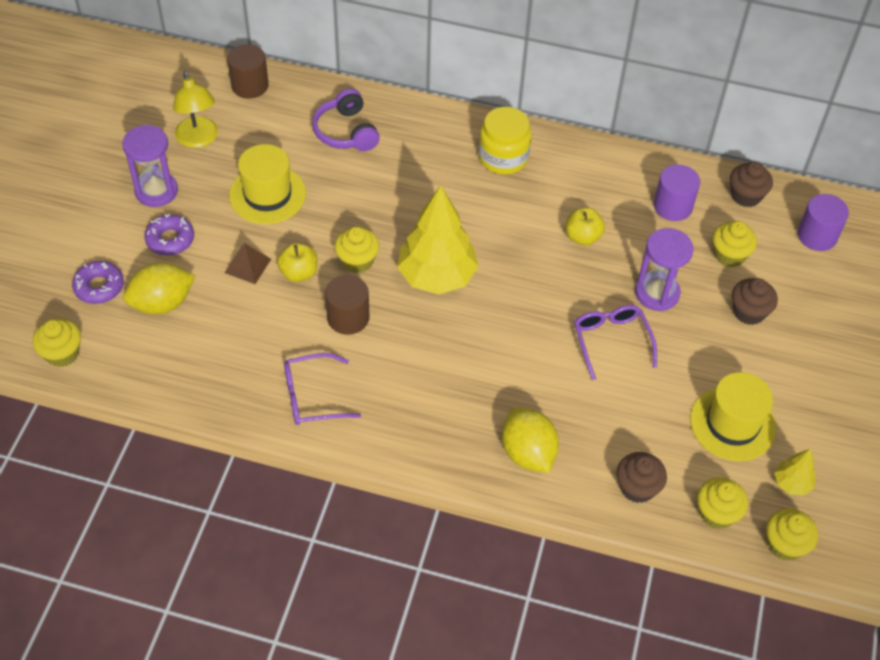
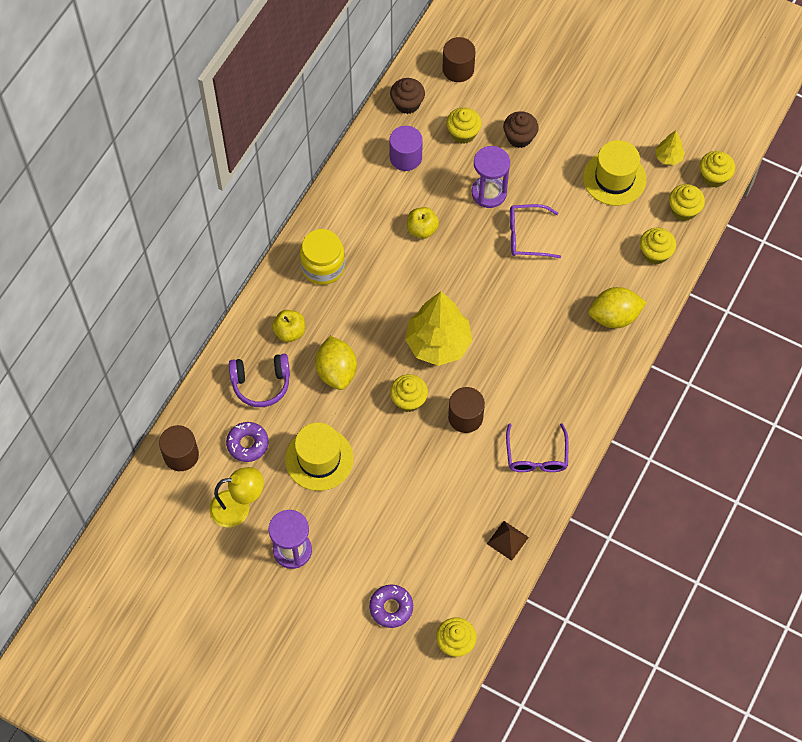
camera: 75 degrees left, 10 degrees up
(162, 303) = (420, 558): yellow lemon -> yellow lemon (336, 371)
(170, 239) = (351, 544): purple donut -> purple donut (247, 444)
(247, 266) = (395, 486): brown pyramid -> brown pyramid (507, 540)
(299, 273) = (411, 447): yellow apple -> yellow apple (290, 332)
(637, 487) = (655, 253): brown cupcake -> yellow cupcake
(817, 236) = (458, 69): purple cylinder -> brown cylinder

